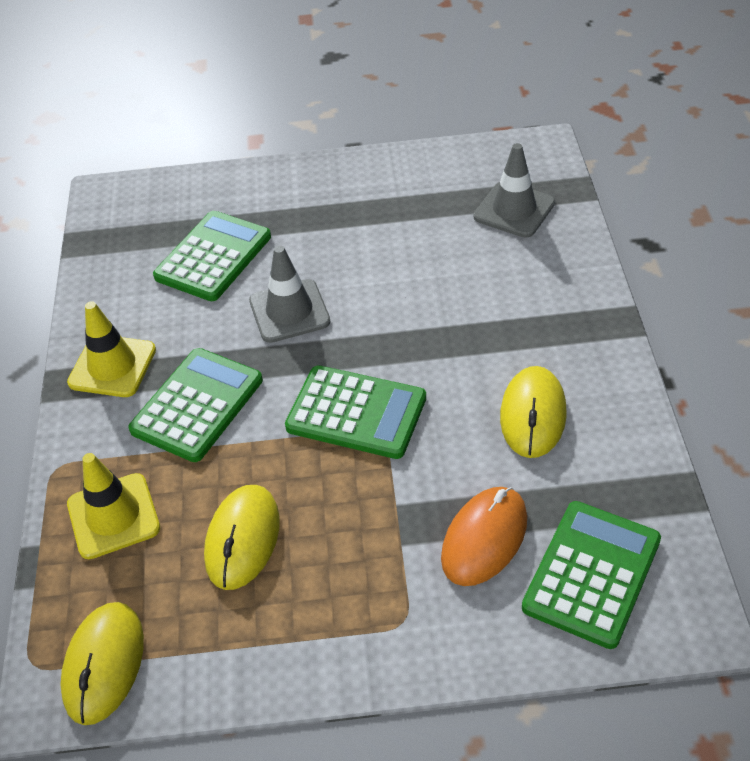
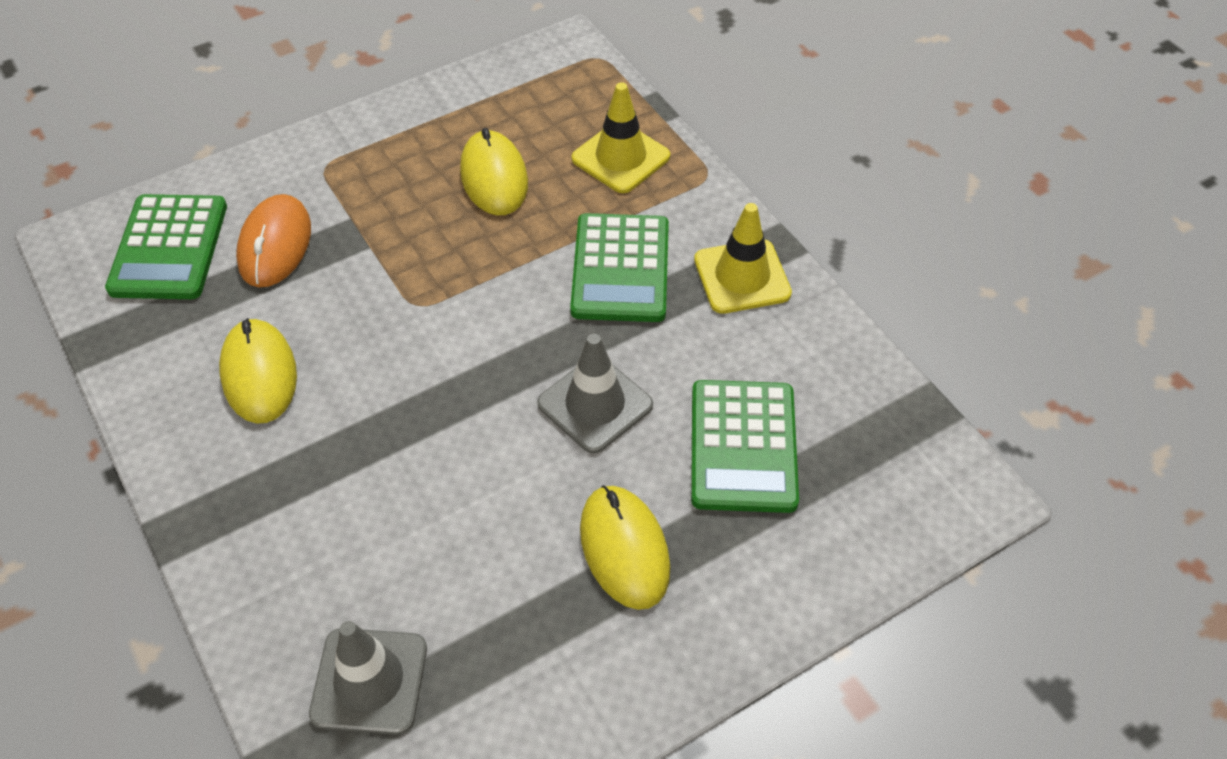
camera: 150 degrees right, 5 degrees up
(104, 664) = (544, 72): yellow mouse -> yellow mouse (624, 549)
(356, 413) = (450, 315): green calculator -> none

